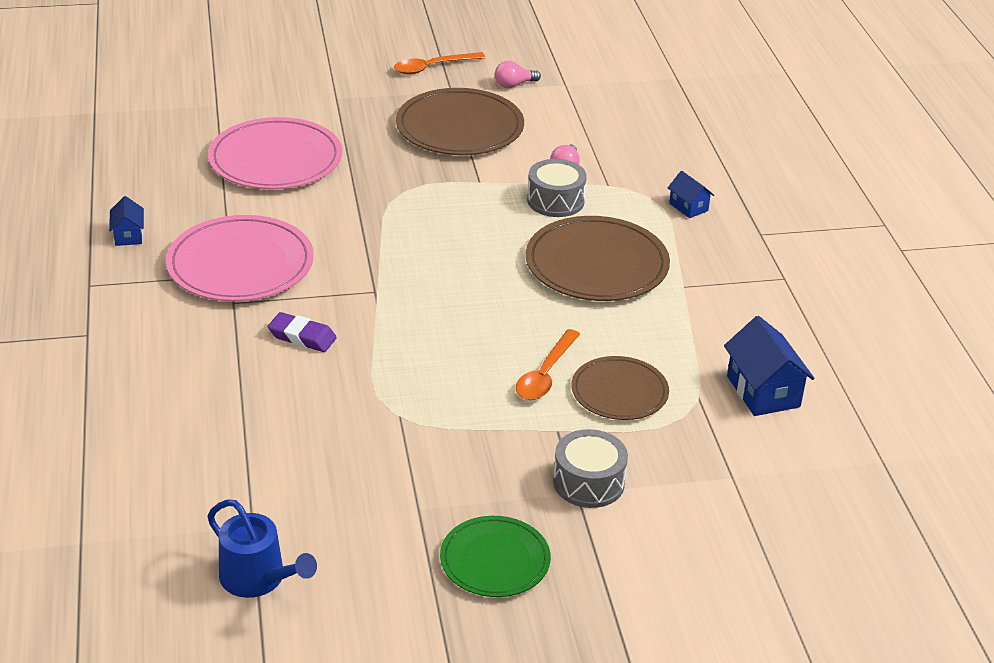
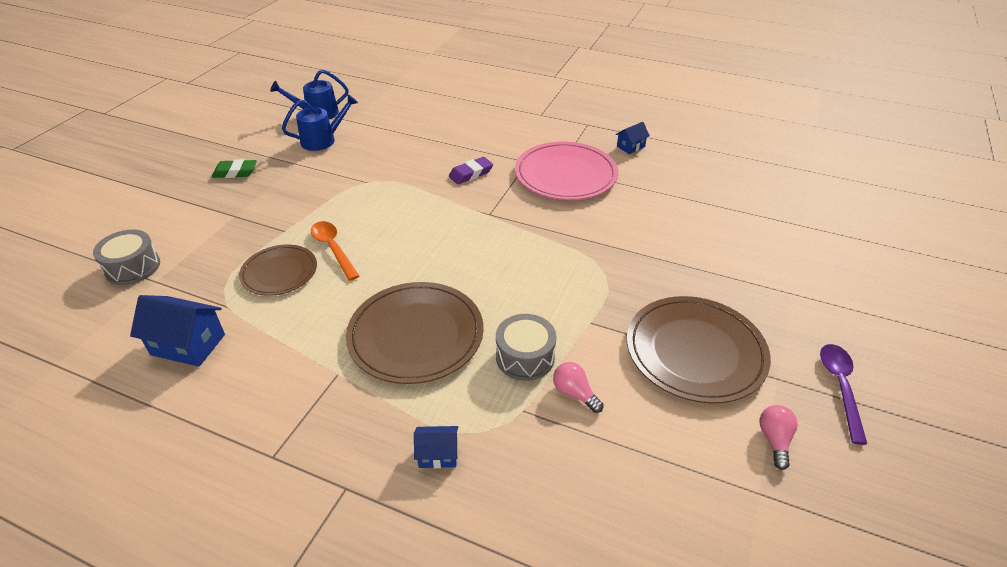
camera: 125 degrees right, 5 degrees up
(128, 235) = (630, 147): blue house -> blue house turned 60 degrees counterclockwise
(275, 159) = (694, 227): pink plate -> none
(335, 520) = (322, 140): none -> blue watering can
(432, 67) = (840, 387): orange spoon -> purple spoon
(495, 560) = (235, 172): green plate -> green eraser
(588, 482) = (234, 223): grey drum -> grey drum (133, 267)

